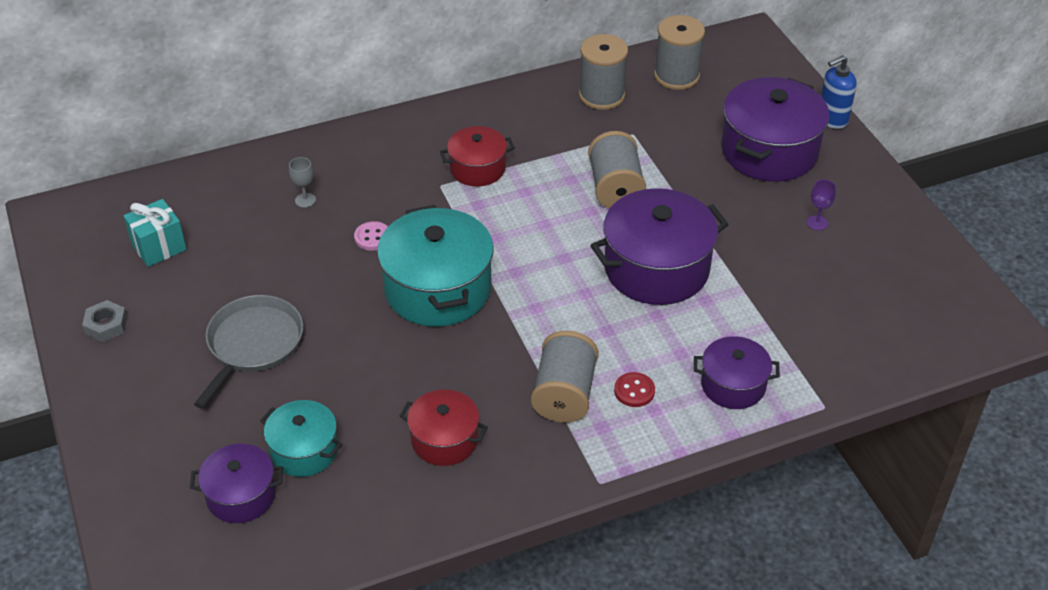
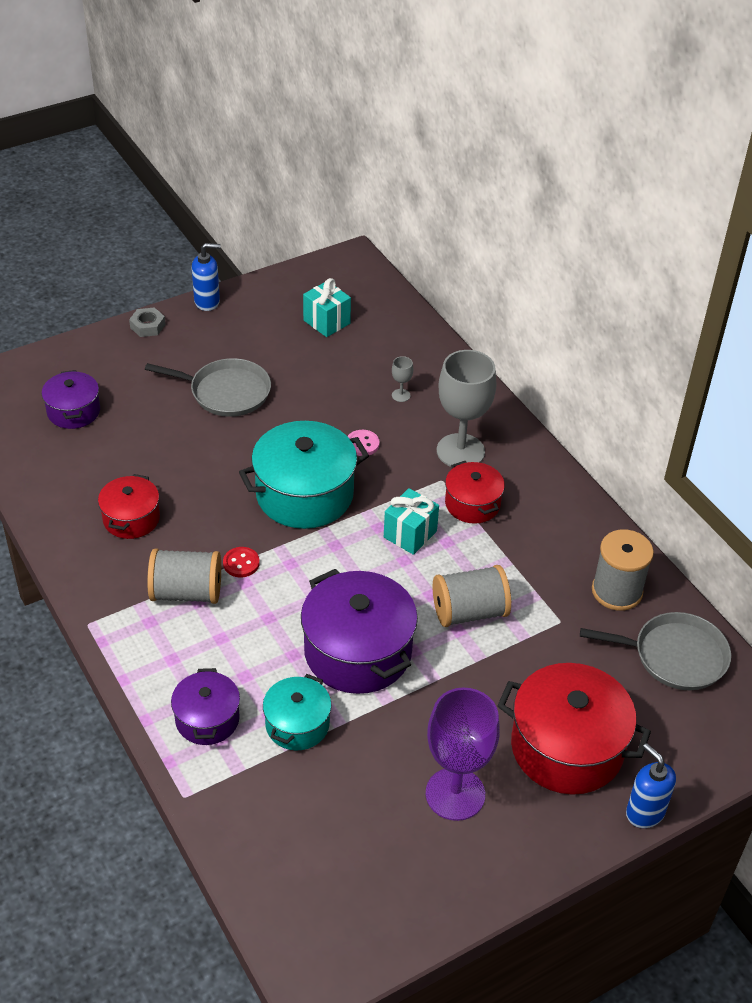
camera: 80 degrees right, 0 degrees up
(74, 353) = (207, 302): none -> blue soap dispenser
(106, 325) = (237, 311): grey nut -> grey nut (147, 326)
(304, 450) = (117, 438): turquoise pot -> turquoise pot (297, 724)
(402, 167) = (460, 451): none -> grey goblet
(510, 216) = (410, 534): none -> turquoise gift
(634, 391) = (194, 642): red button -> red button (241, 563)
(676, 76) = (674, 656): grey spool -> grey pan
(769, 151) = (567, 747): purple pot -> red pot
(817, 223) = (455, 794): purple goblet -> purple goblet, size x2.49

